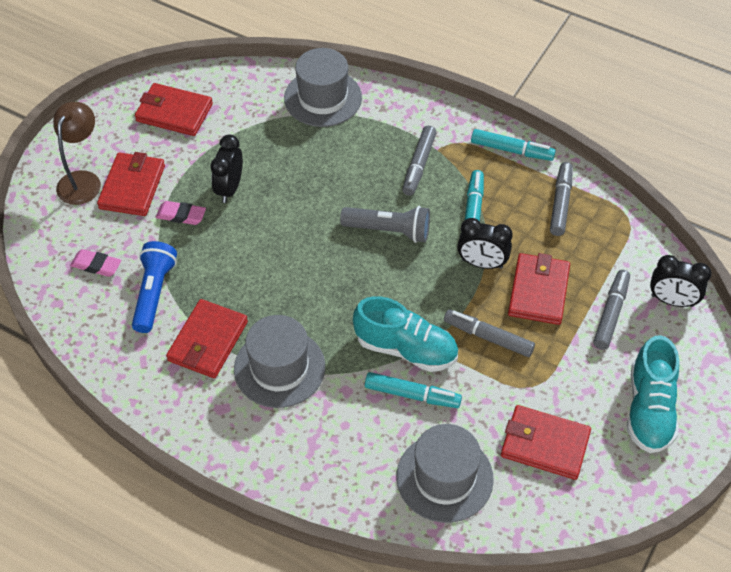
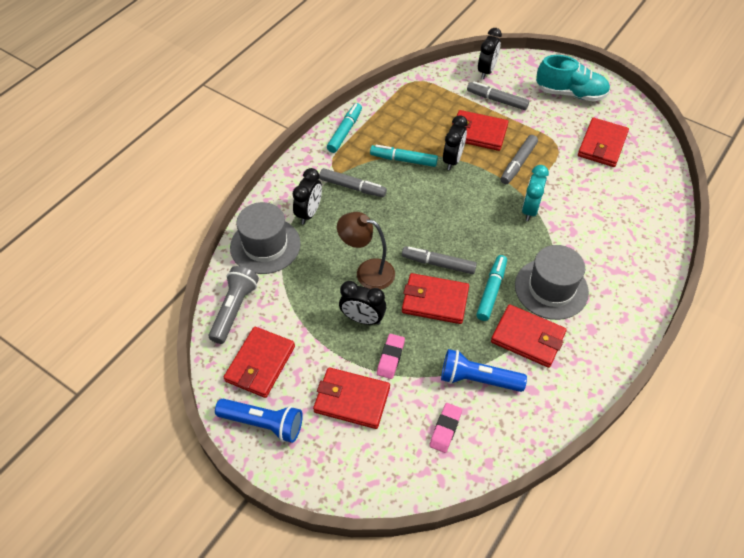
camera: 85 degrees left, 0 degrees up
(82, 180) = (337, 446): brown lamp -> brown lamp (367, 272)
(109, 123) = (263, 424): none -> blue flashlight
(256, 251) = (435, 301): none -> red wallet
(373, 129) = (309, 213): none -> black clock
(389, 231) = (418, 211): grey flashlight -> grey flashlight (234, 309)
(406, 349) = (530, 209): turquoise shoe -> turquoise clock
(412, 395) = (569, 209): turquoise marker -> turquoise marker (491, 291)
(444, 477) = (634, 198): grey hat -> none
(560, 203) = (399, 112): grey marker -> grey marker (438, 264)

